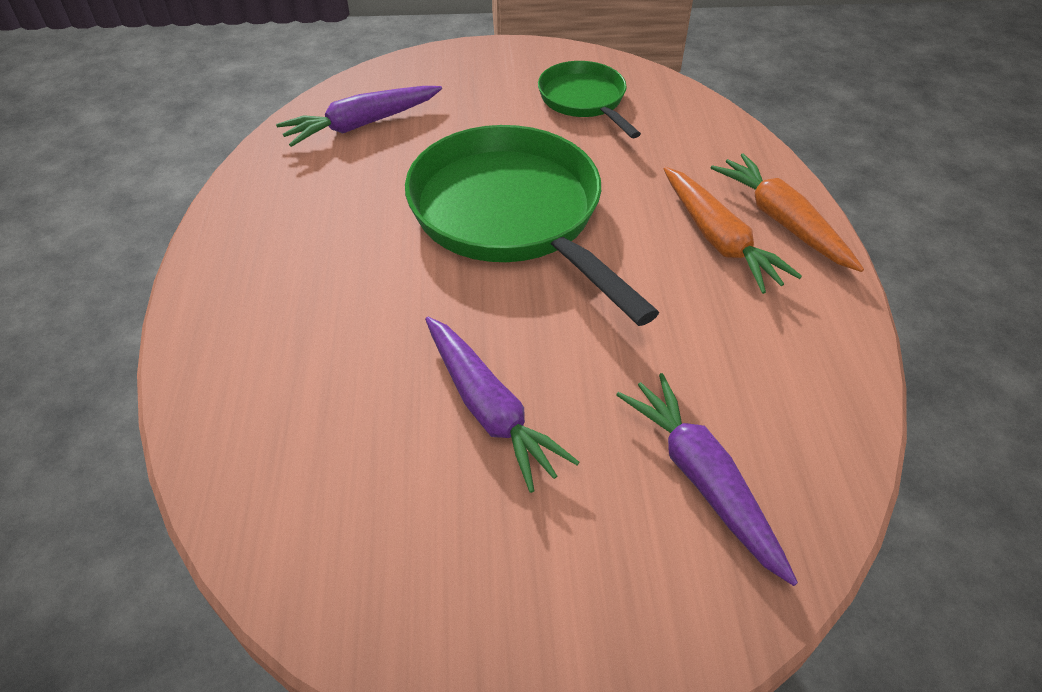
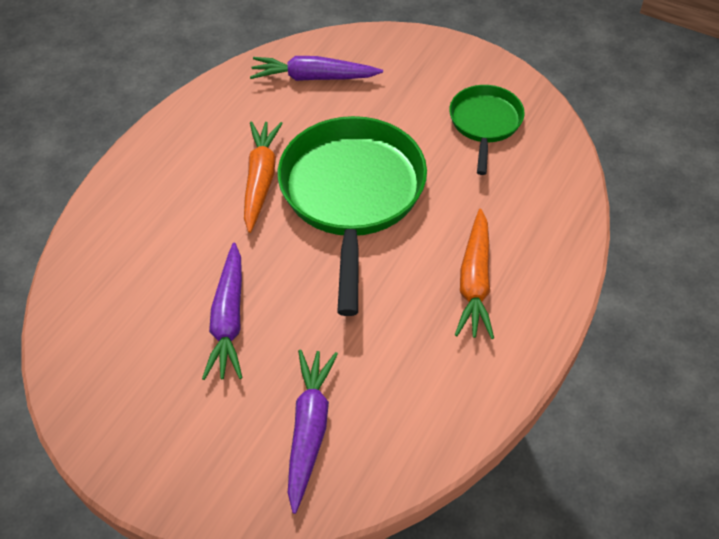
camera: 35 degrees right, 5 degrees up
(782, 221) = (535, 291): orange carrot -> orange carrot (261, 180)

